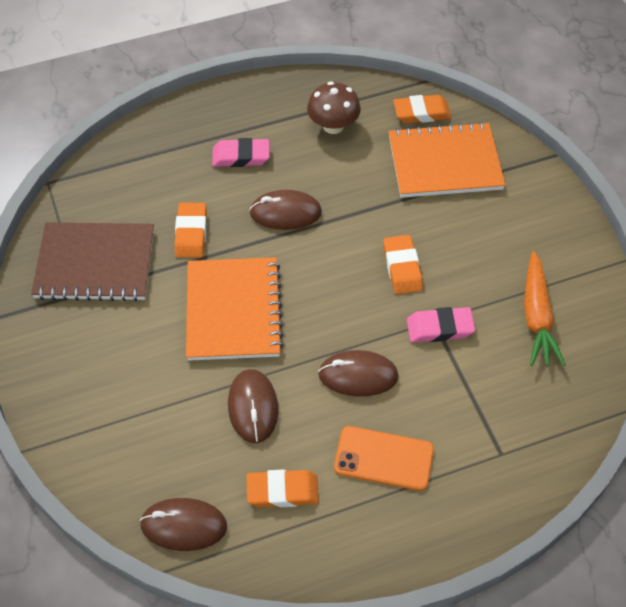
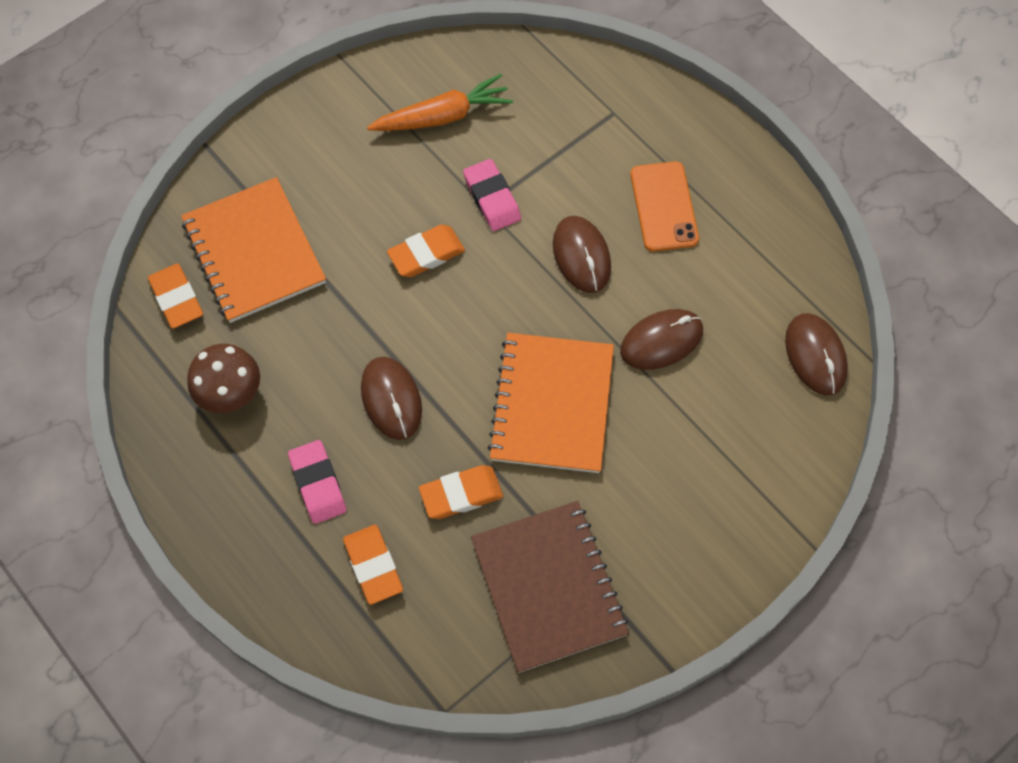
camera: 110 degrees left, 10 degrees up
(233, 311) = (551, 404): orange notebook -> orange notebook turned 60 degrees counterclockwise
(282, 491) = (738, 282): orange eraser -> orange eraser (373, 566)

